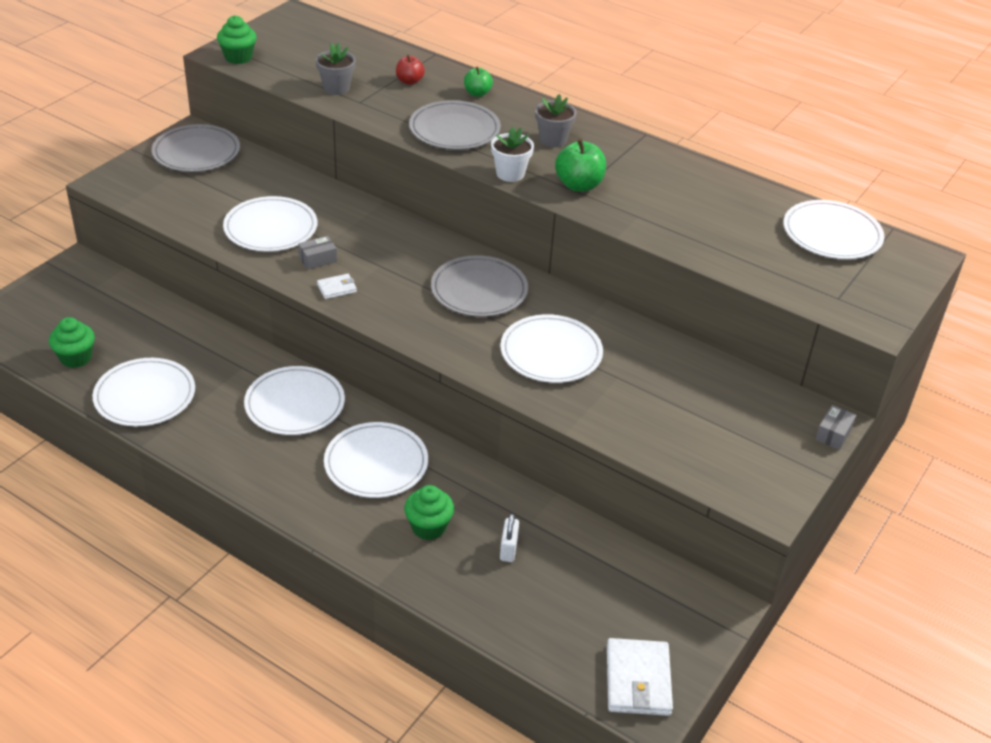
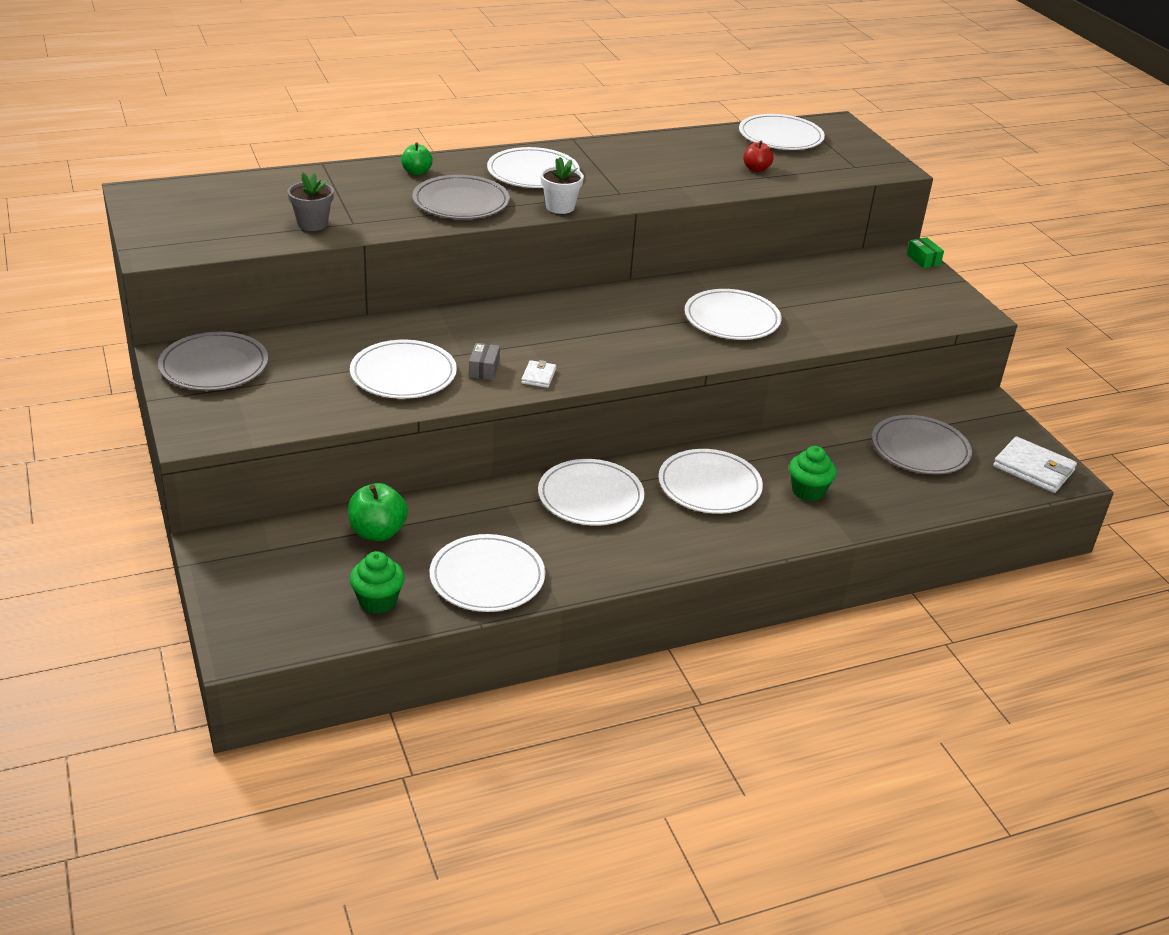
camera: 55 degrees left, 5 degrees down
(238, 57) = (177, 247): green cupcake -> none
(409, 81) = (352, 190): red apple -> red apple (756, 169)
(479, 290) = (618, 315): grey plate -> grey plate (920, 449)
(508, 549) = (863, 465): white padlock -> none
(553, 140) = (533, 172): grey flower pot -> white plate
(579, 185) = (611, 189): green apple -> green apple (377, 532)
(833, 434) = (923, 260): grey box -> green box

